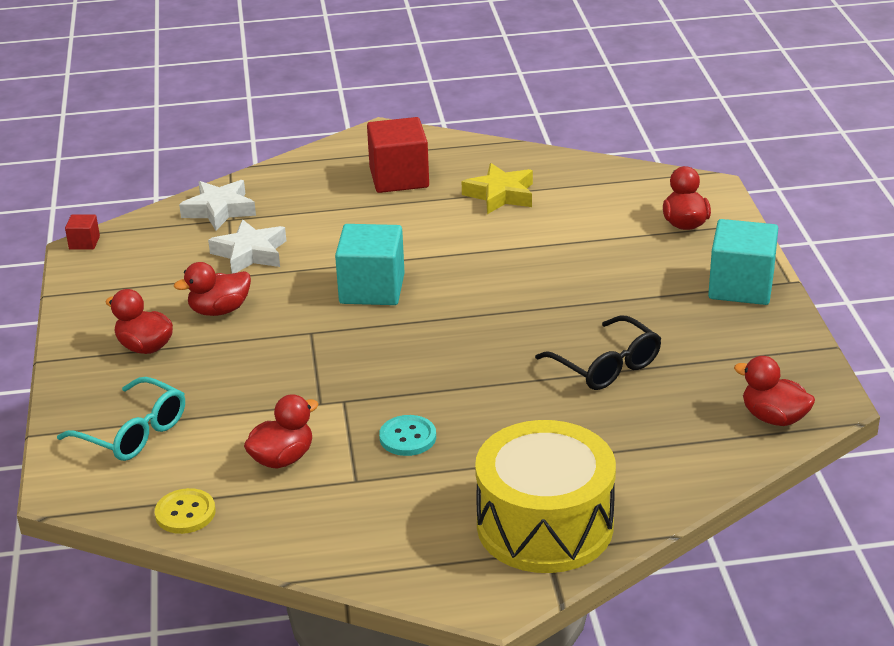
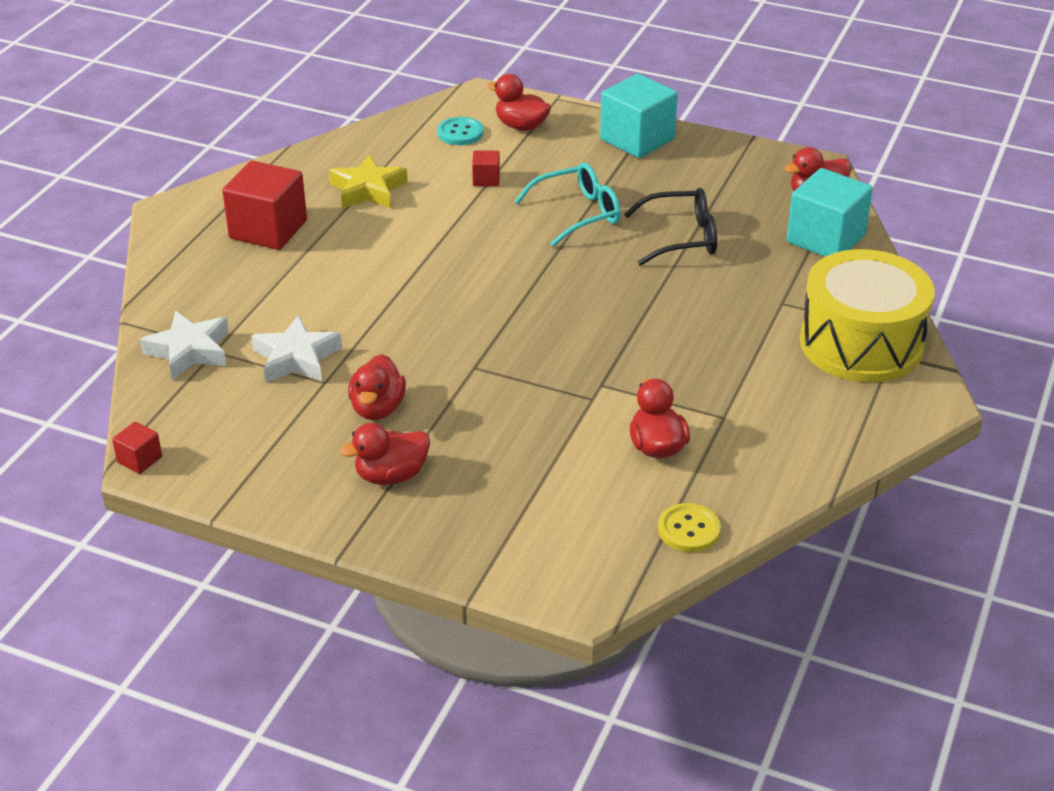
camera: 60 degrees left, 5 degrees up
(134, 433) = (533, 525): turquoise glasses -> turquoise glasses (578, 213)
(372, 289) = (441, 309): turquoise cube -> turquoise cube (825, 239)
(408, 437) = (688, 368): turquoise button -> turquoise button (460, 133)
(580, 239) = (486, 179): none -> red cube

